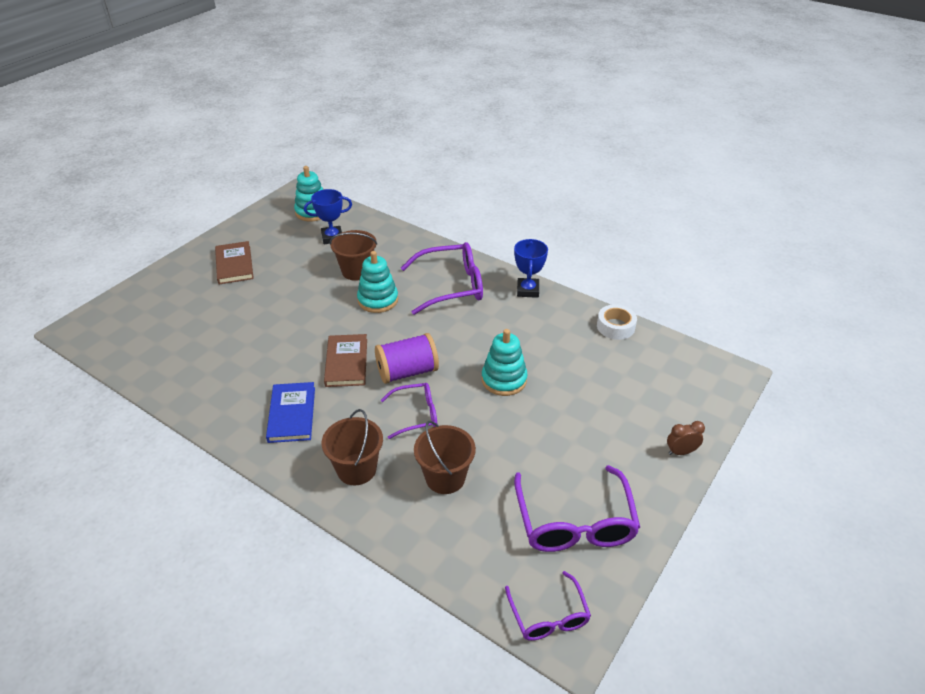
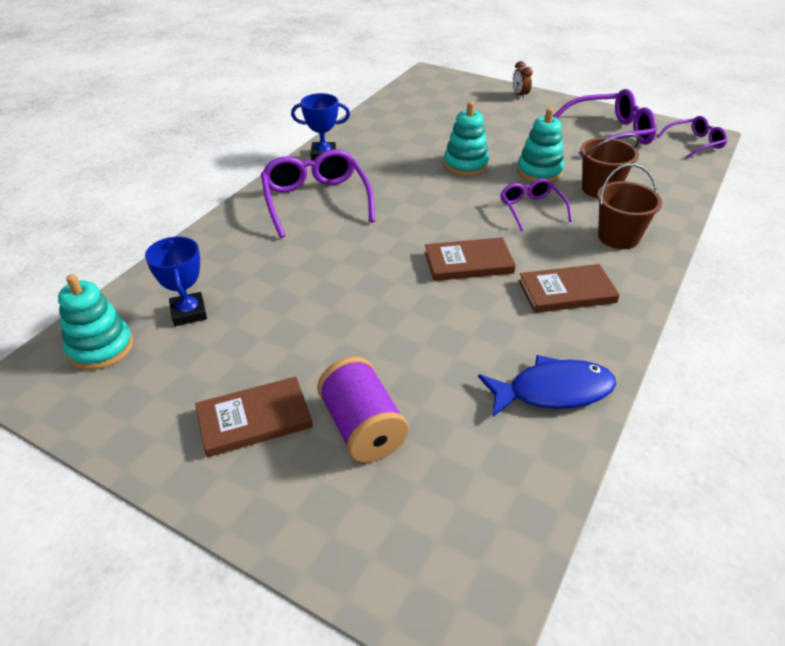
camera: 95 degrees left, 0 degrees up
(196, 385) = (553, 391): none -> blue fish
(292, 414) = (567, 292): blue book -> brown book
(356, 271) = (281, 277): brown bucket -> none
(378, 300) = (346, 252): turquoise stacking toy -> turquoise stacking toy (539, 171)
(407, 372) = (471, 219): purple spool -> purple spool (362, 428)
(615, 326) = (377, 113): white tape -> none

